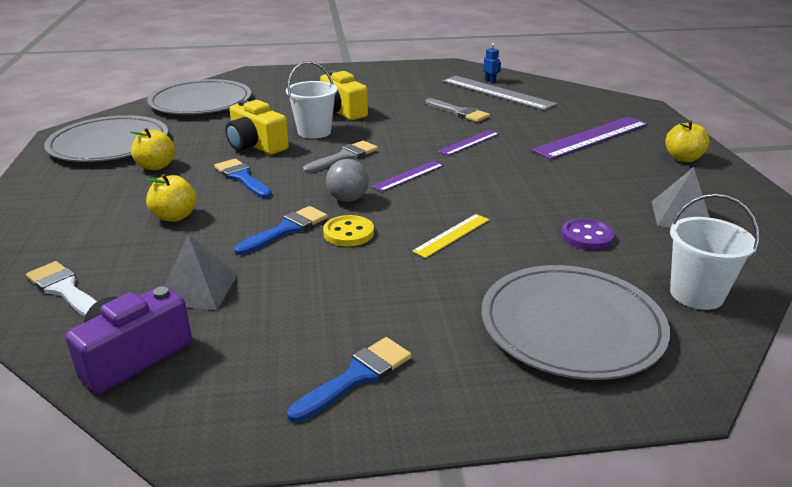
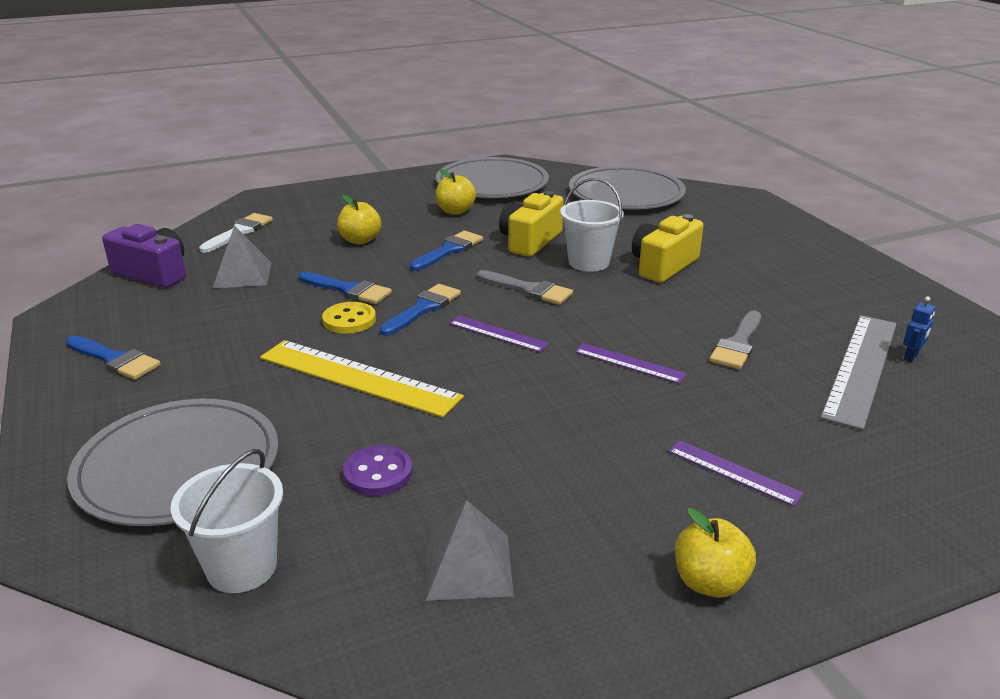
camera: 75 degrees right, 0 degrees up
(348, 199) = (423, 308): grey ball -> blue brush
(451, 235) = (358, 377): yellow ruler -> yellow ruler, size x1.91
(592, 137) = (733, 472): purple ruler -> purple ruler, size x0.52

